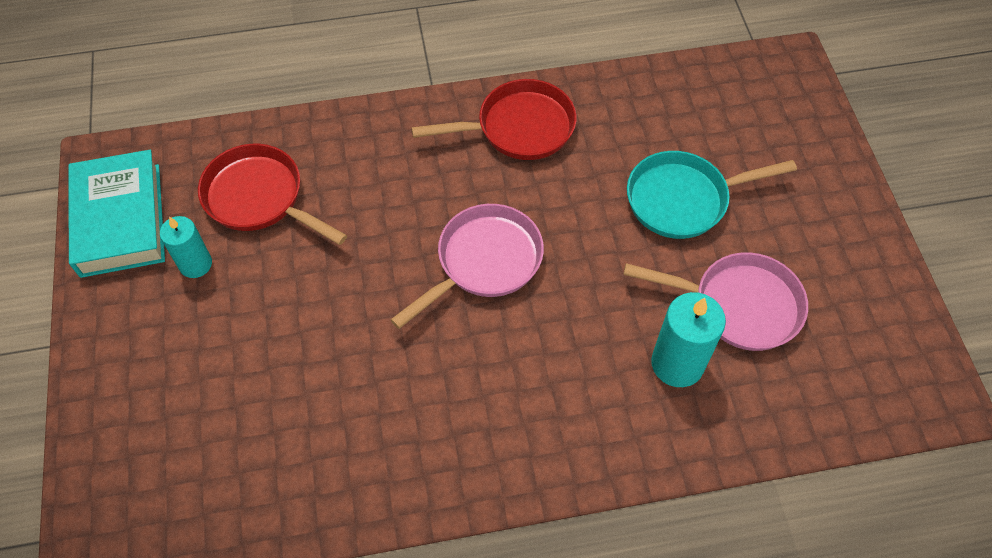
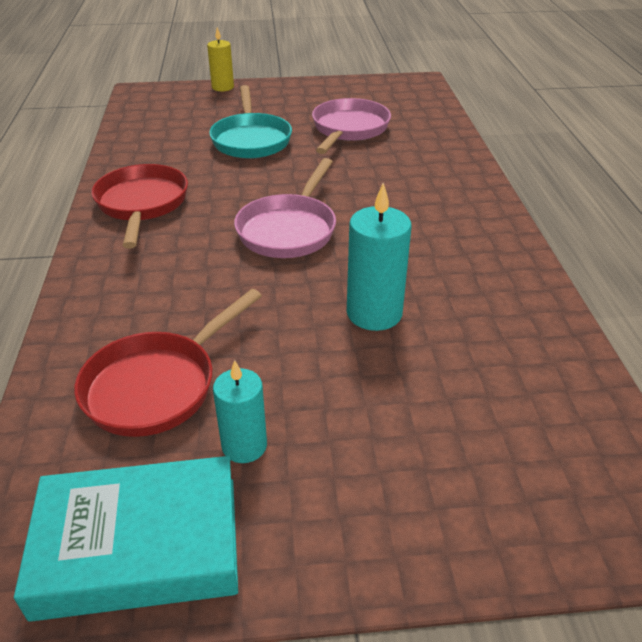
camera: 85 degrees left, 20 degrees down
(484, 262) = (289, 230): pink pan -> pink pan turned 120 degrees counterclockwise
(677, 363) = (395, 154): turquoise candle -> turquoise candle (374, 313)
(835, 144) = (223, 87): none -> yellow candle

